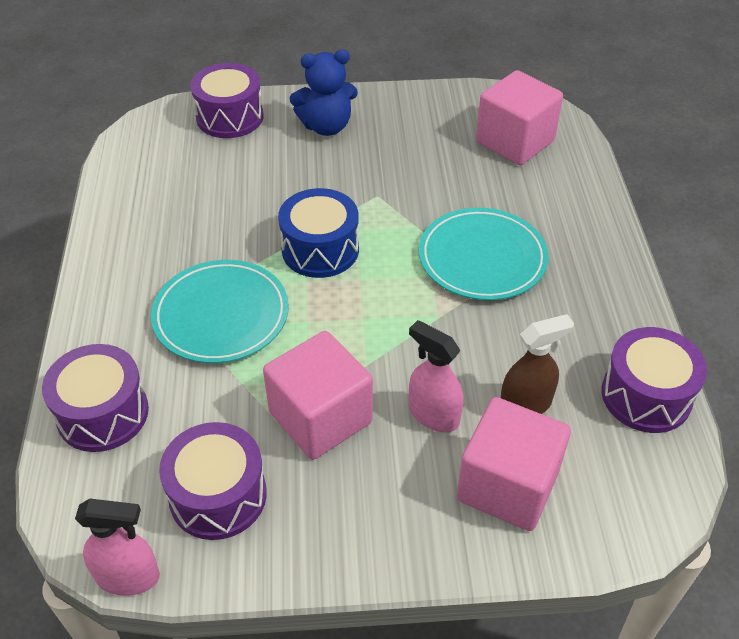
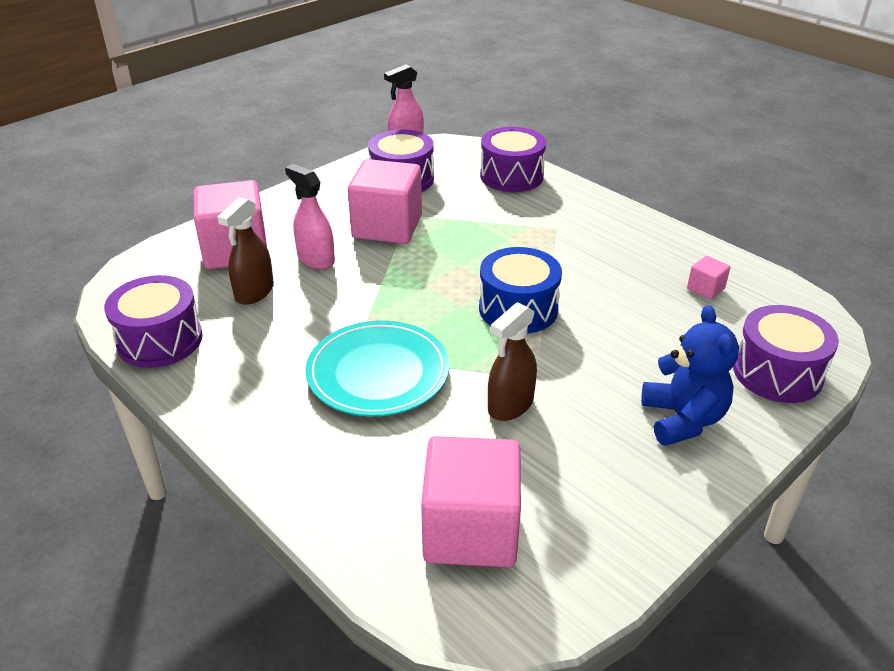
camera: 140 degrees right, 10 degrees down
(166, 185) = (705, 289): none -> pink cube
(221, 315) = (522, 240): turquoise plate -> none
(326, 126) = (682, 419): blue teddy bear -> blue teddy bear turned 135 degrees clockwise
(416, 187) = (510, 405): none -> brown spray bottle
(433, 415) = (315, 259): pink spray bottle -> pink spray bottle turned 135 degrees counterclockwise

